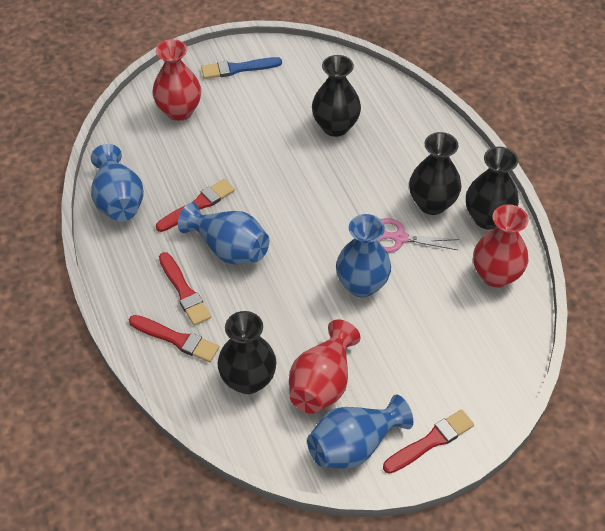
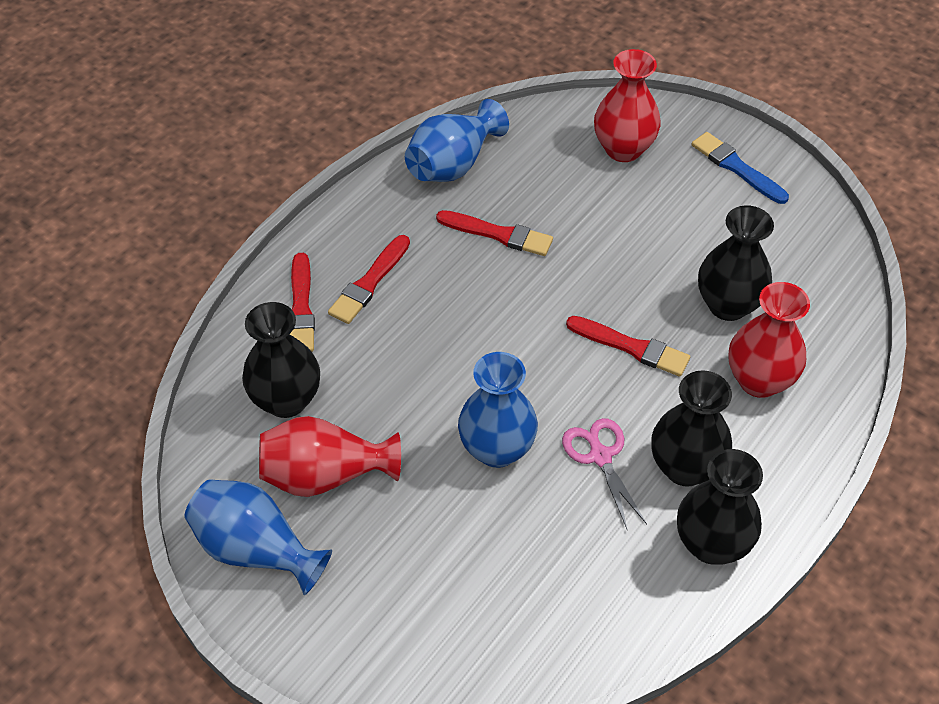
camera: 60 degrees right, 0 degrees up
(228, 249) = (457, 292): blue vase -> none
(430, 441) = (307, 631): red brush -> red brush (631, 347)
(496, 275) = (619, 596): red vase -> red vase (759, 380)

